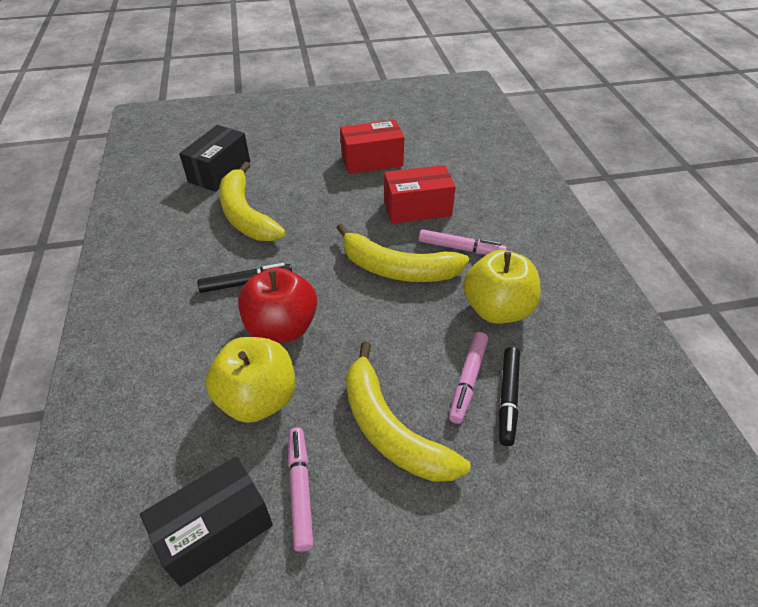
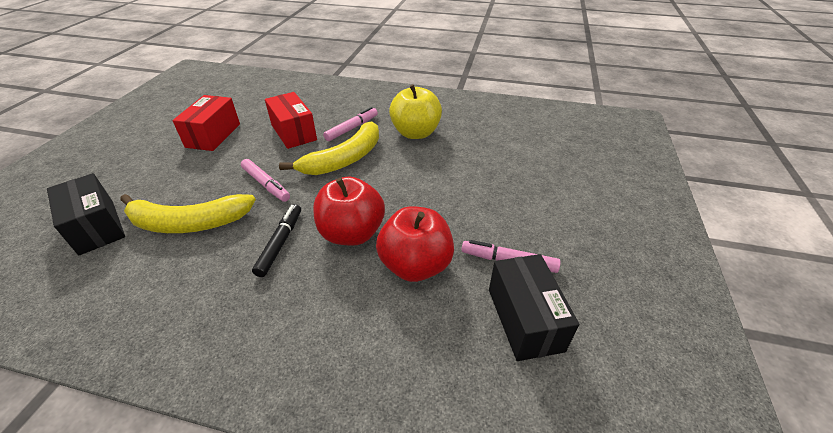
camera: 65 degrees left, 5 degrees down
(258, 399) = (415, 265): yellow apple -> red apple
(391, 429) = (481, 204): yellow banana -> none
(417, 208) = (293, 132): red box -> red box turned 45 degrees counterclockwise
(468, 380) = (462, 162): pink marker -> pink marker (266, 184)
(508, 398) = (483, 152): black marker -> none

